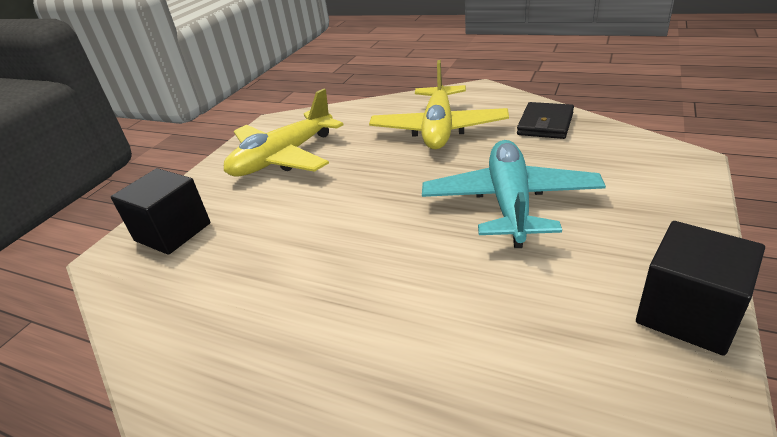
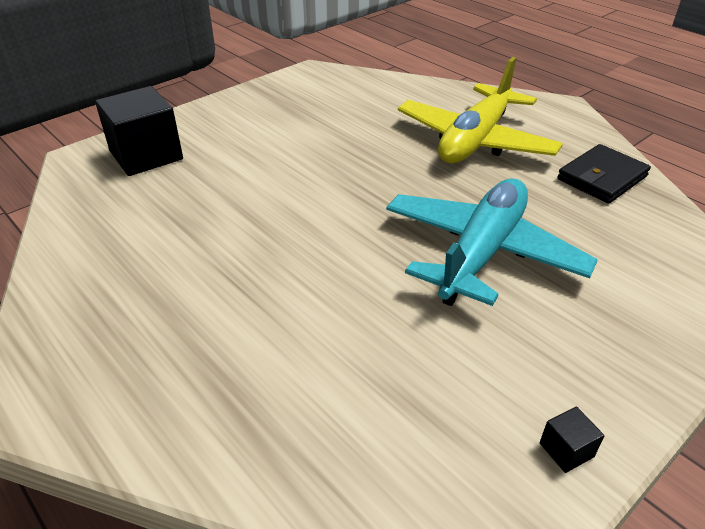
camera: 20 degrees right, 5 degrees up
(283, 157) = (294, 115): yellow plane -> none
(687, 313) = (566, 450): black cube -> black cube, size x0.41

